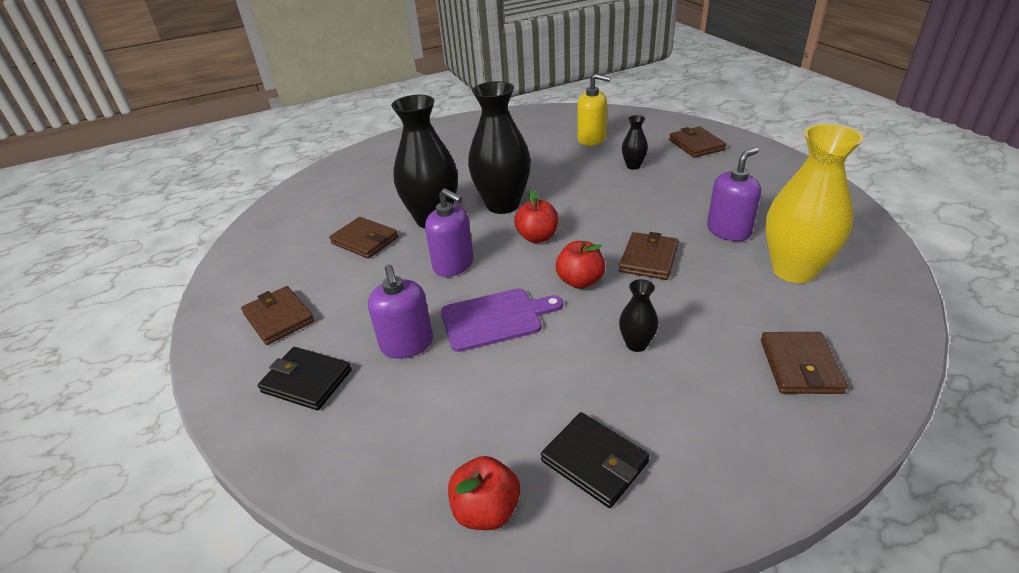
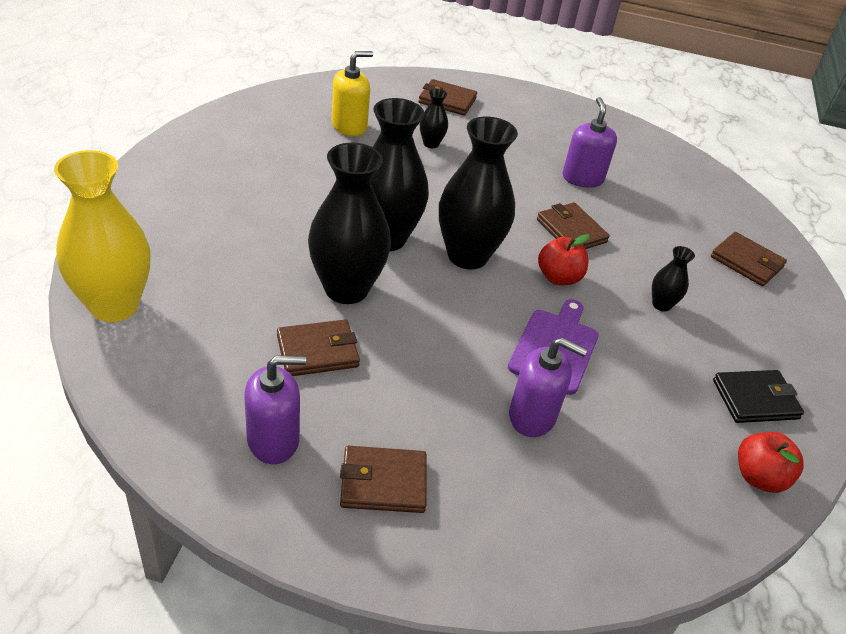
camera: 60 degrees left, 5 degrees up
(307, 381) = (515, 508): black wallet -> none
(453, 265) = (445, 323): purple soap dispenser -> purple soap dispenser (273, 440)
(537, 237) = (467, 256): red apple -> black vase
(794, 270) = (657, 192): yellow vase -> yellow vase (114, 305)

